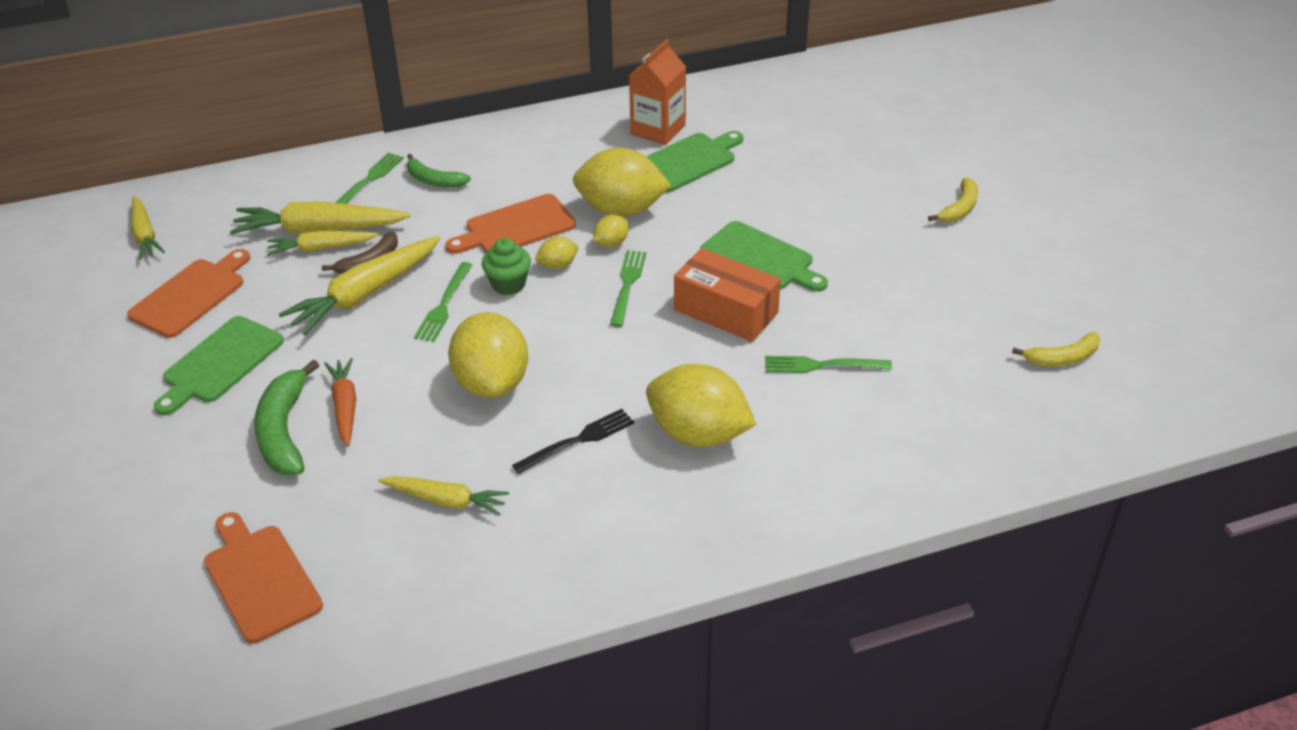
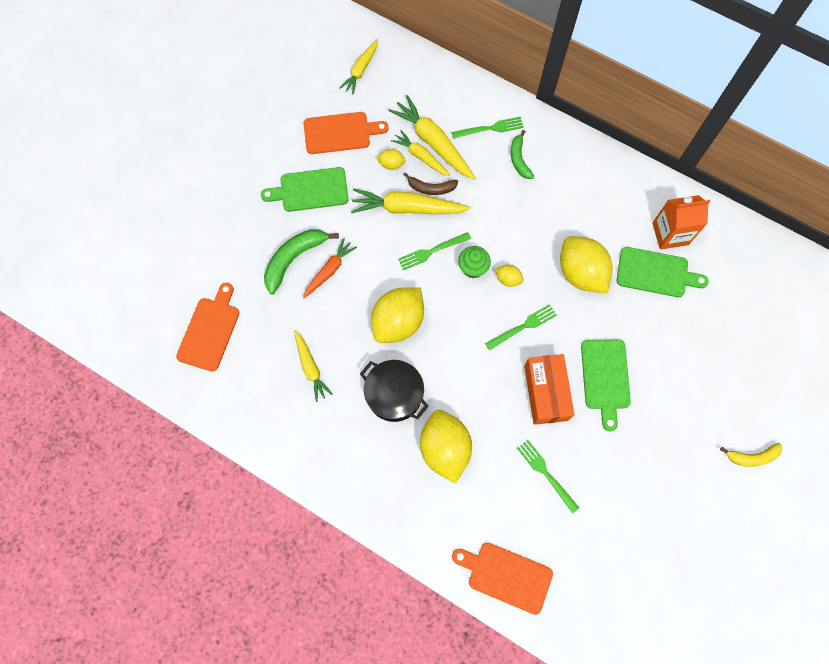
camera: 50 degrees right, 30 degrees up
(515, 227) = (519, 233): orange cutting board -> orange cutting board (506, 576)
(578, 440) = (394, 395): black fork -> black pot
(611, 243) = (549, 291): yellow lemon -> yellow lemon (391, 164)
(1062, 358) = (662, 601): yellow banana -> none

